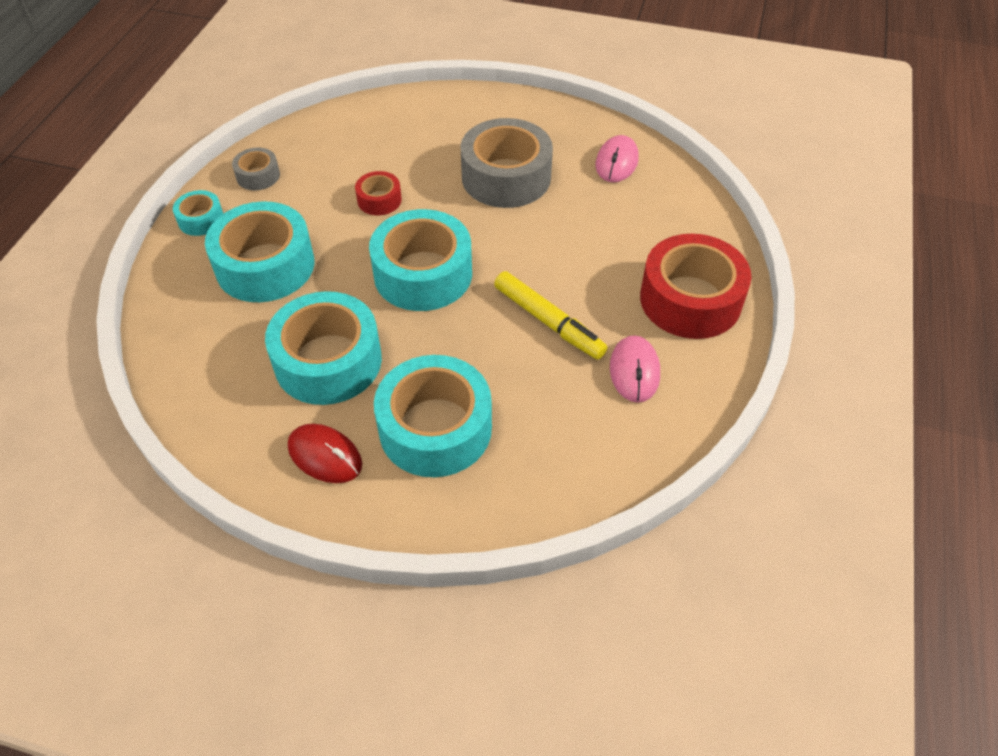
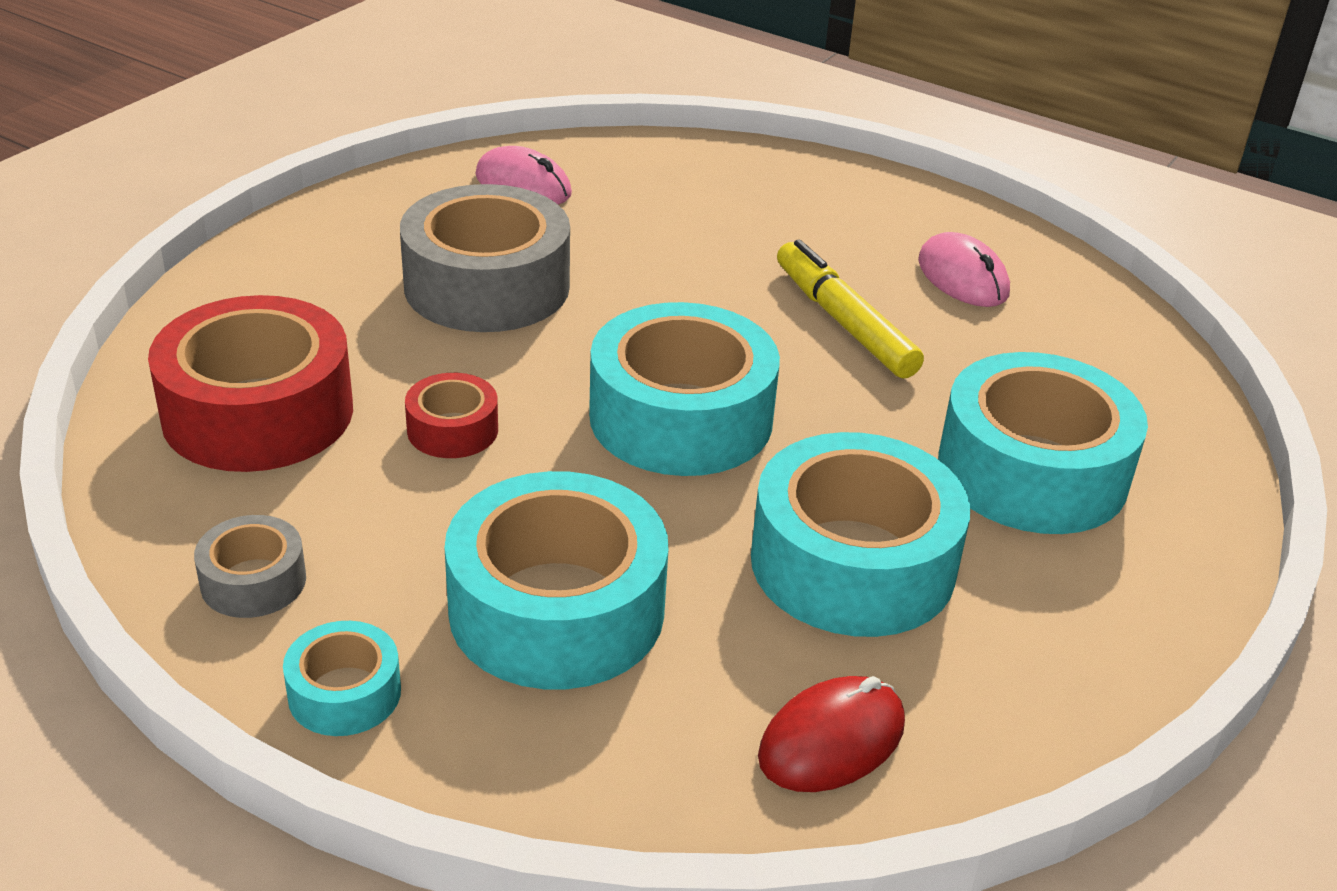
camera: 75 degrees left, 15 degrees down
(325, 455) = (1069, 601): red mouse -> red mouse (831, 740)
(548, 322) = (844, 322): yellow marker -> yellow marker turned 90 degrees counterclockwise
(634, 371) = (963, 277): pink mouse -> pink mouse turned 45 degrees clockwise
(690, 300) = (845, 205): red tape -> red tape (258, 412)

